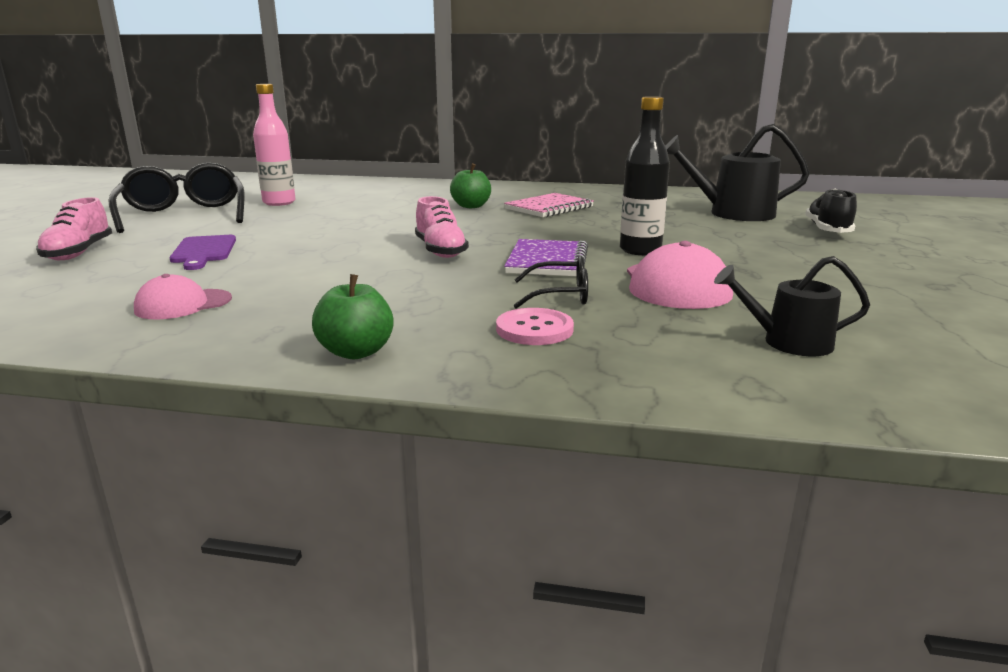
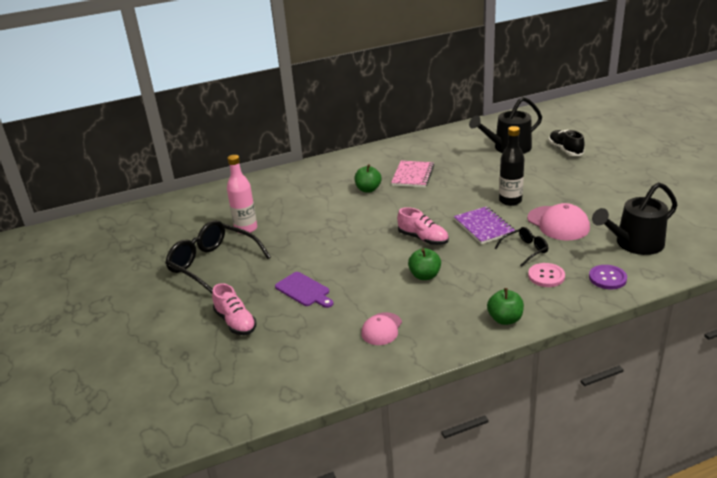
camera: 30 degrees left, 10 degrees up
(361, 278) = (425, 276): none -> green apple
(645, 365) = (607, 278): none -> purple button
(788, 342) = (635, 244): black watering can -> black watering can, size x1.69

